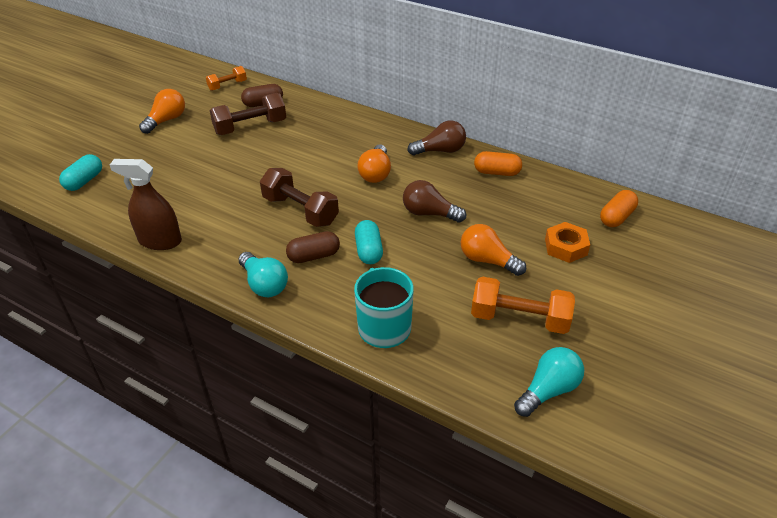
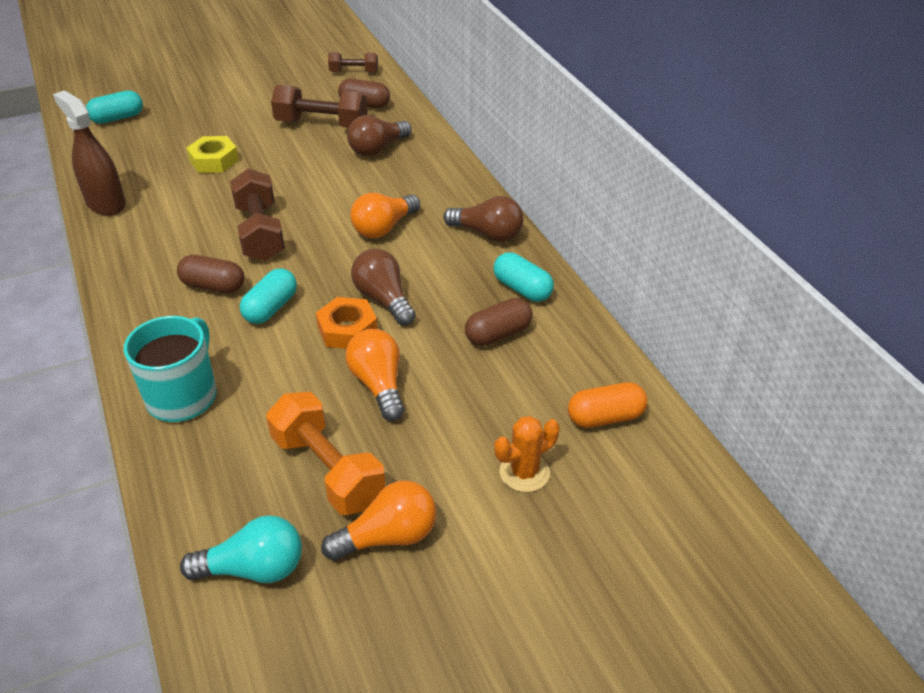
camera: 35 degrees right, 0 degrees up
(166, 120) = (255, 87): orange light bulb -> orange light bulb (388, 536)
(204, 179) = (214, 160): none -> yellow nut
(227, 85) = (354, 72): orange dumbbell -> brown dumbbell
(264, 284) = (136, 291): turquoise light bulb -> none
(309, 128) = (377, 149): none -> brown light bulb
(497, 172) = (522, 289): orange capsule -> turquoise capsule
(514, 202) = (498, 334): none -> brown capsule
(566, 247) = (490, 418): orange nut -> orange nut (347, 330)
(614, 264) = (524, 472): none -> orange cactus

